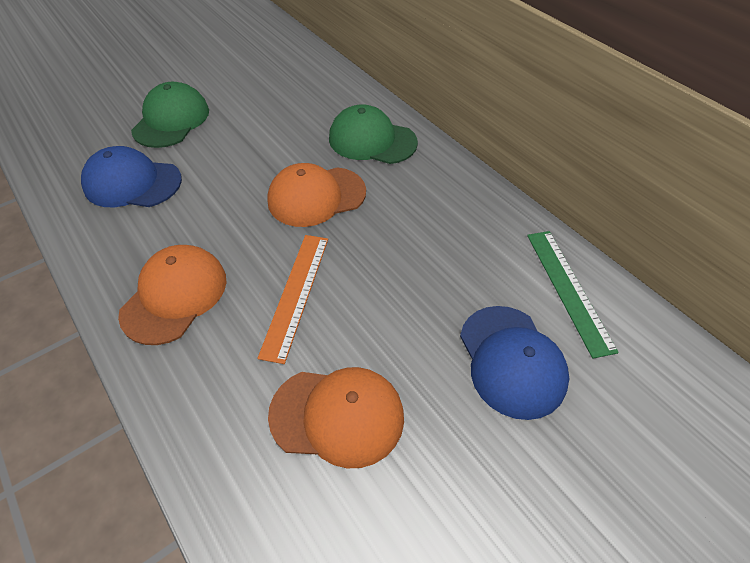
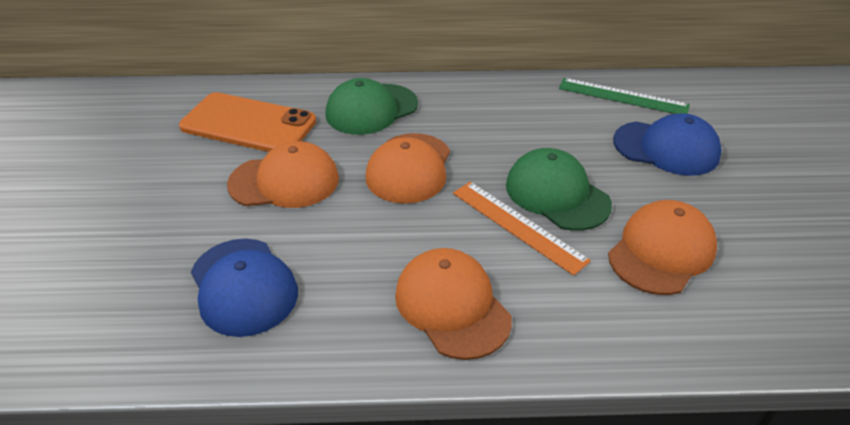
camera: 55 degrees left, 10 degrees down
(132, 183) = (243, 286): blue cap -> blue cap turned 75 degrees counterclockwise
(171, 120) = (169, 221): green cap -> green cap (557, 194)
(248, 144) = (284, 181): none -> orange cap
(296, 95) = (248, 124): none -> orange phone

